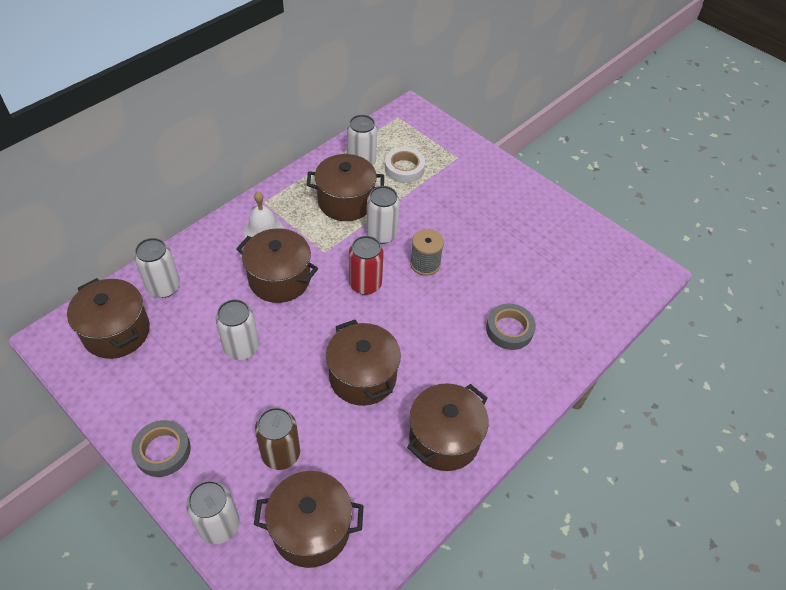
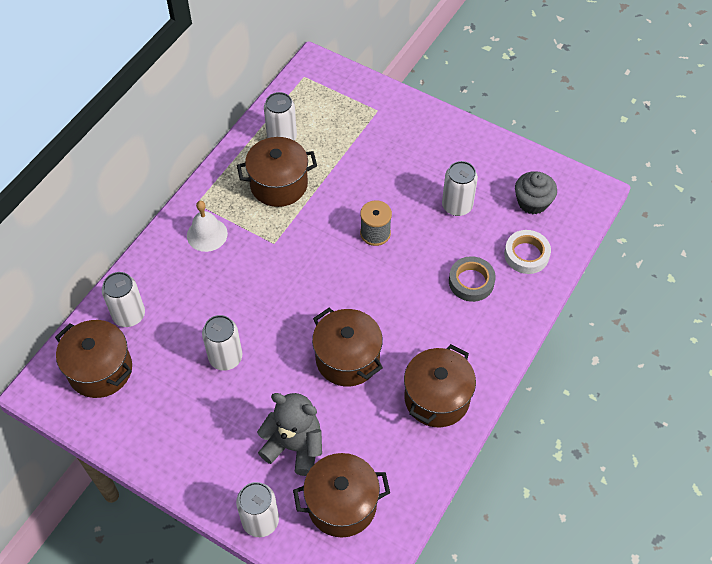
camera: 10 degrees left, 5 degrees up
(162, 451) = (186, 469): grey tape -> none
(279, 279) = (239, 281): brown pot -> none
(281, 454) = (294, 446): brown can -> grey teddy bear
(365, 284) = (323, 267): red can -> none
(381, 234) = (324, 212): white can -> white can (457, 206)
(404, 168) = (327, 135): white tape -> white tape (526, 255)
(589, 268) = (532, 202): none -> grey cupcake

